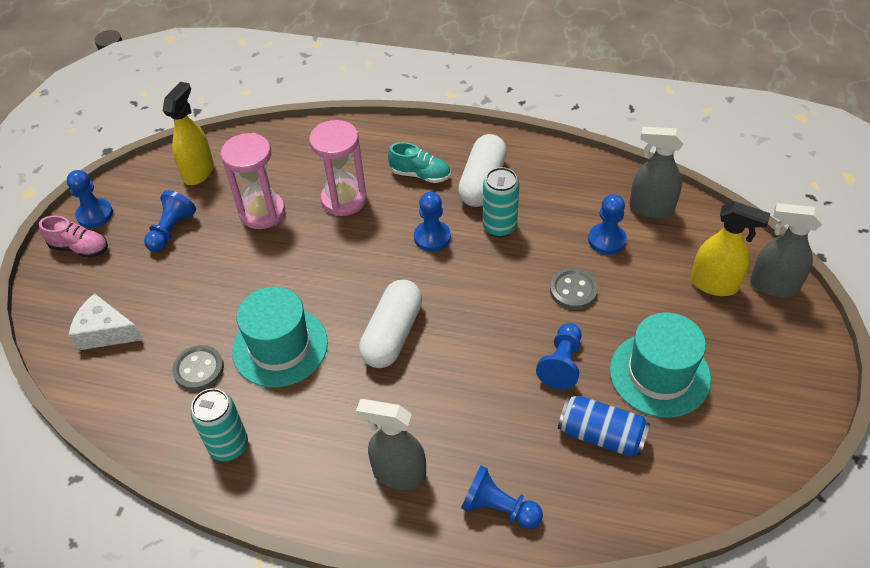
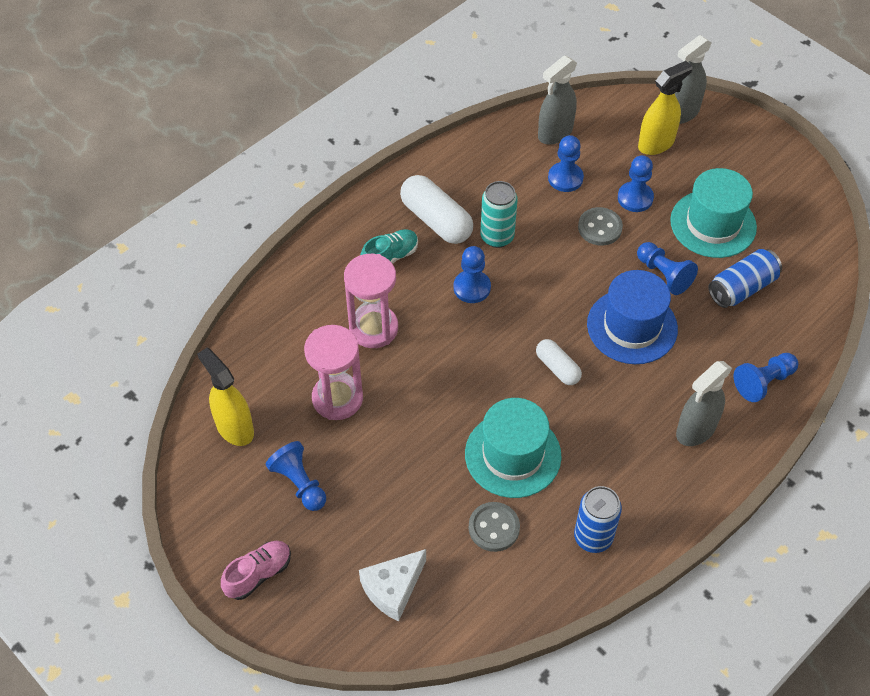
camera: 60 degrees left, 5 degrees up
(95, 214) = (219, 544): blue pawn -> blue pawn (635, 198)
(229, 446) = (593, 537): turquoise can -> blue can
(392, 334) = (557, 368): white capsule -> white capsule, size x0.58
(481, 367) = (632, 326): none -> blue hat

